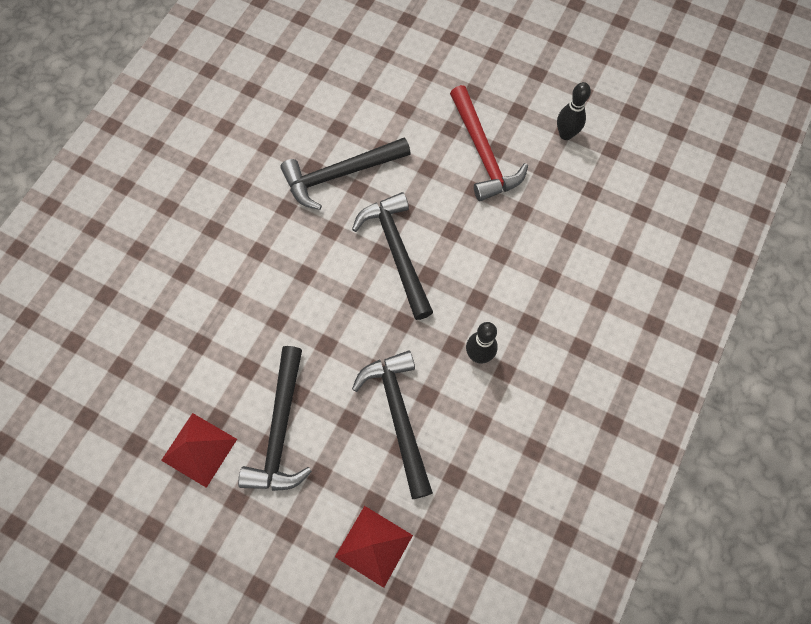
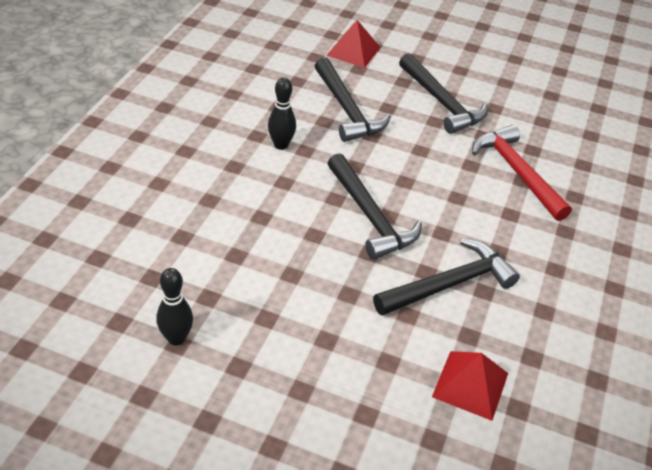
camera: 170 degrees right, 25 degrees down
(199, 449) = (500, 93): red pyramid -> red pyramid (470, 385)
(280, 430) = (441, 102): black hammer -> black hammer turned 150 degrees clockwise
(483, 153) = (284, 313): red hammer -> red hammer (517, 172)

